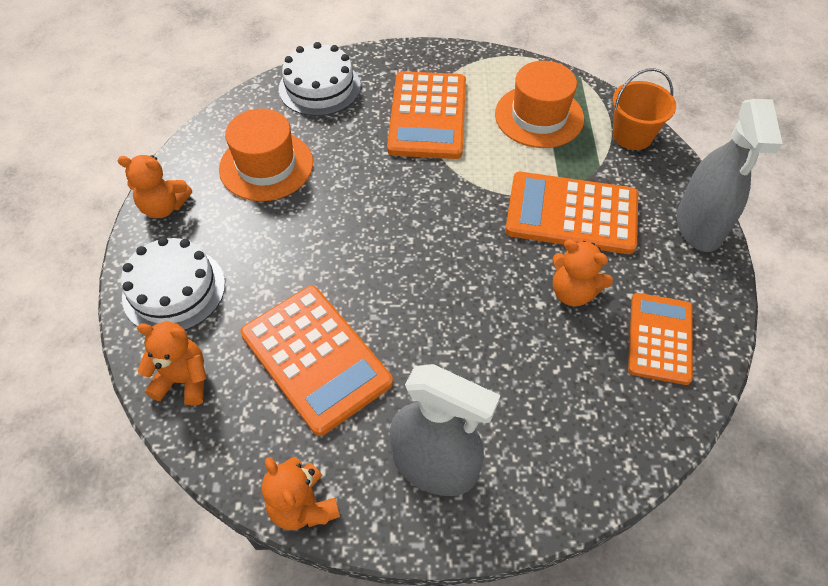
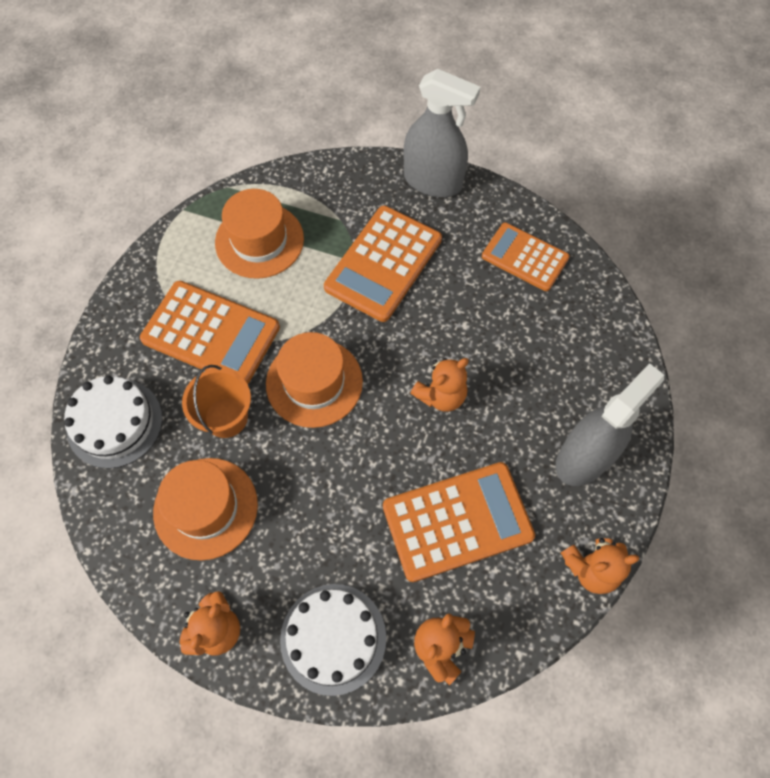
camera: 70 degrees left, 10 degrees up
(414, 200) = (314, 382): none -> orange hat
(573, 292) = (462, 297): orange teddy bear -> orange teddy bear (441, 395)
(632, 135) = (318, 181): orange bucket -> orange bucket (226, 417)

